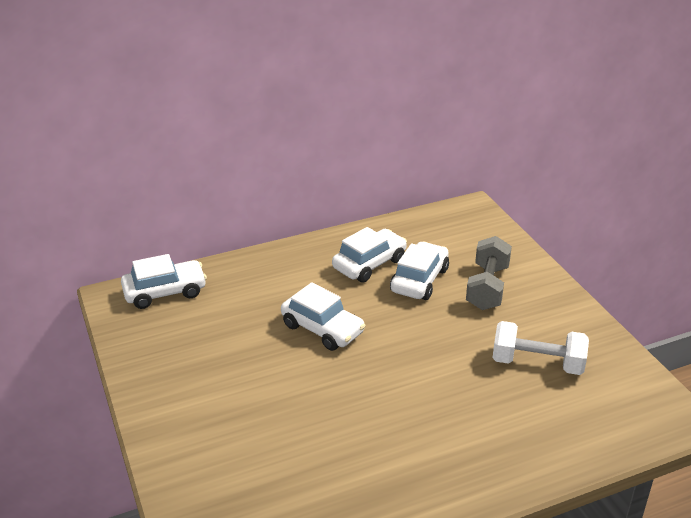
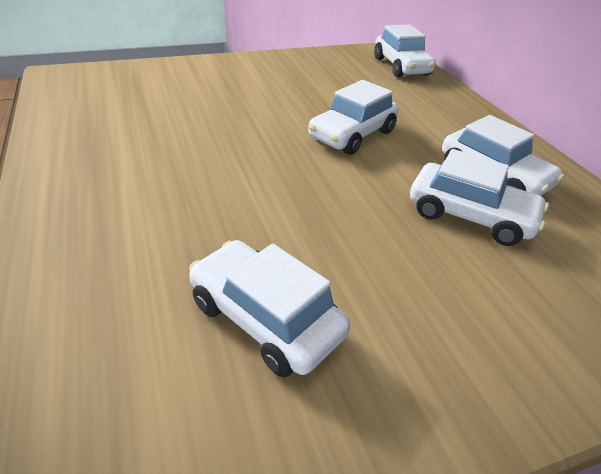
camera: 90 degrees right, 5 degrees up
(487, 287) = (473, 290): grey dumbbell -> none
(537, 363) = (265, 319): white dumbbell -> white car

